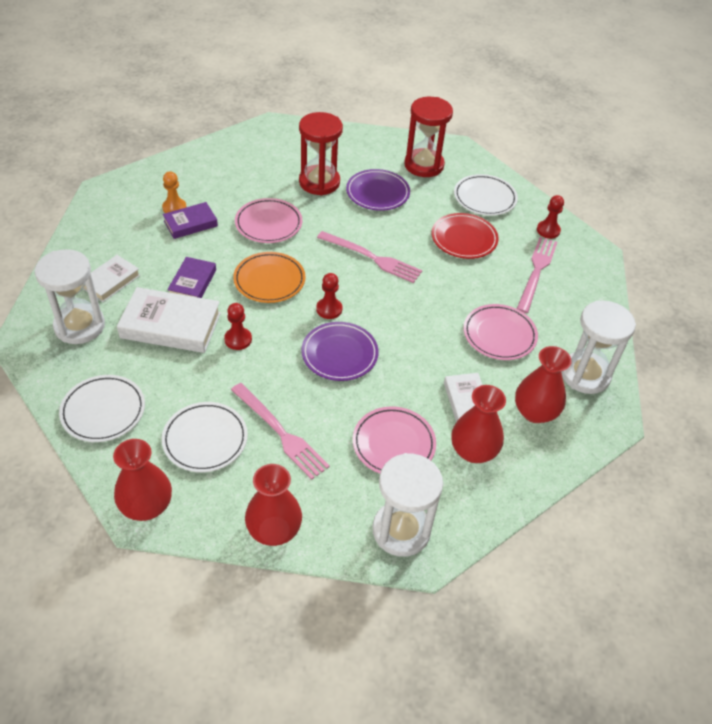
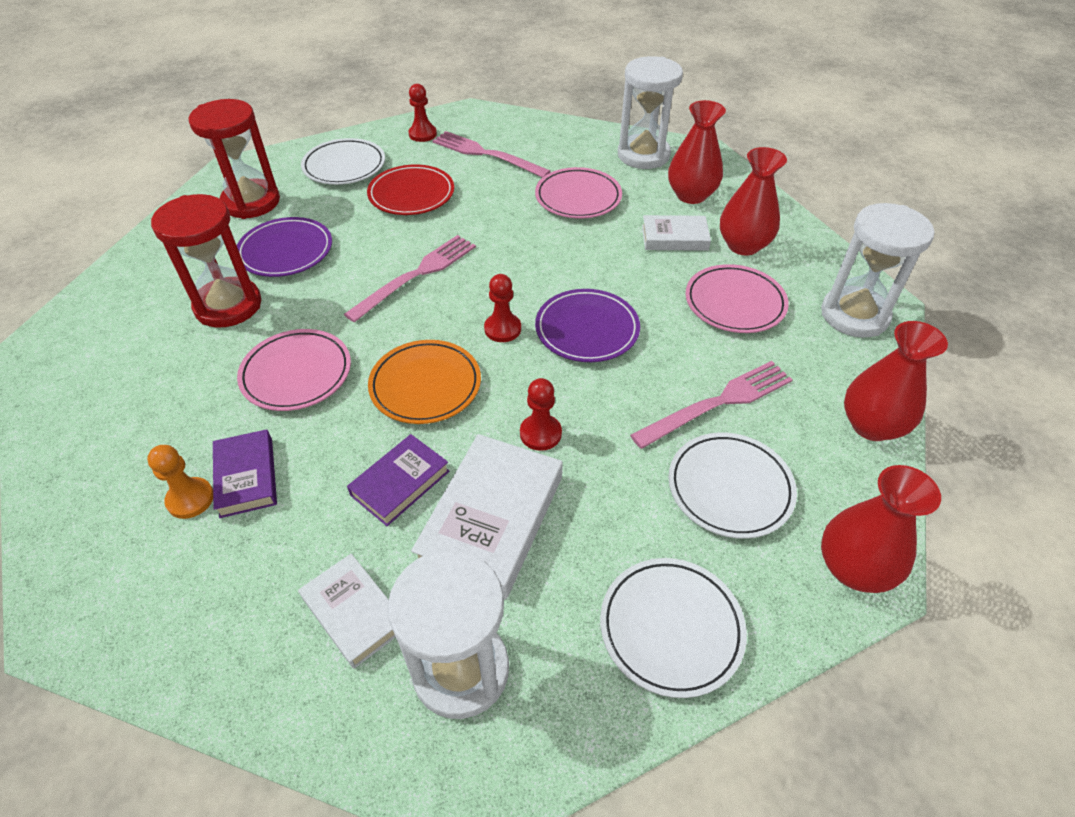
camera: 75 degrees left, 0 degrees up
(192, 283) = (400, 483): purple book -> purple book turned 75 degrees counterclockwise

